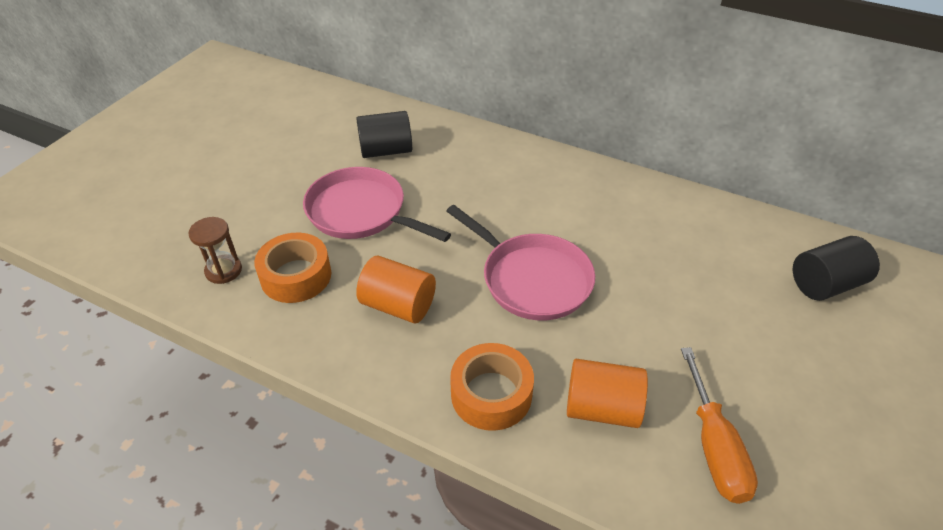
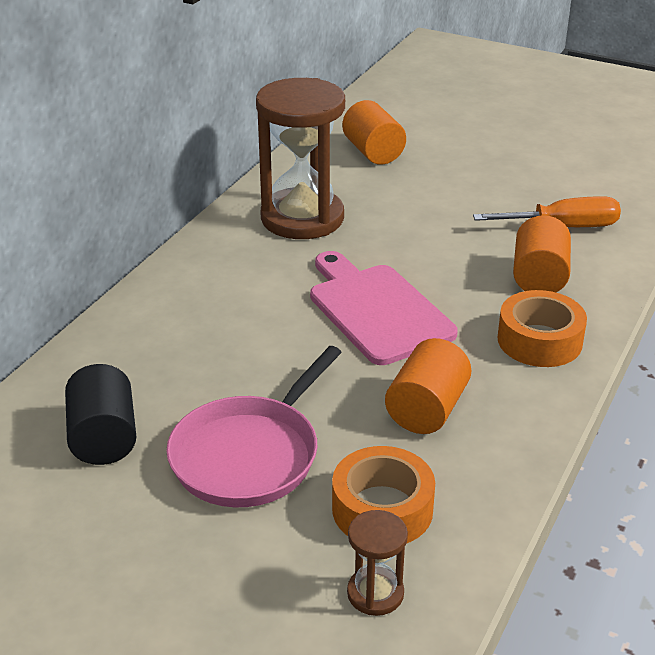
camera: 90 degrees left, 10 degrees down
(532, 279) = (376, 310): pink pan -> pink cutting board
(673, 233) = (302, 218): none -> brown hourglass
(826, 284) = (373, 152): black cylinder -> orange cylinder

